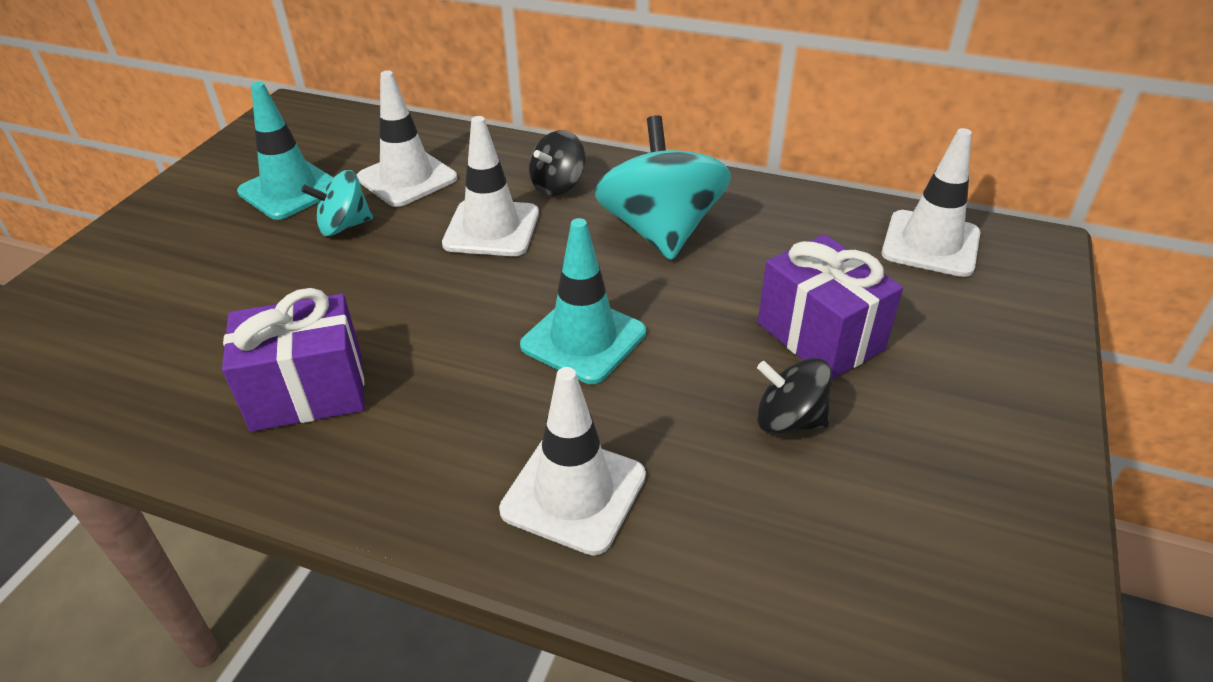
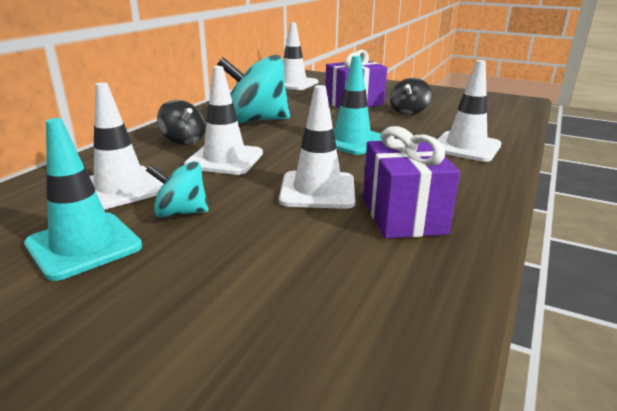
camera: 85 degrees left, 15 degrees down
(344, 226) = (180, 212): turquoise spinning top -> turquoise spinning top turned 105 degrees clockwise
(389, 315) = (317, 190): none -> white traffic cone

